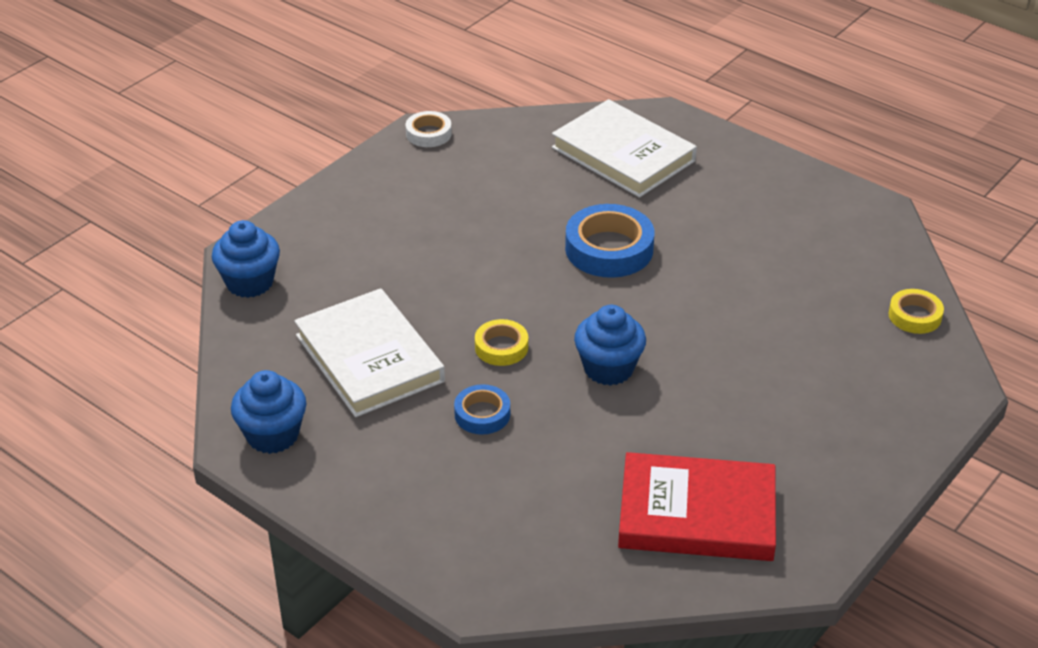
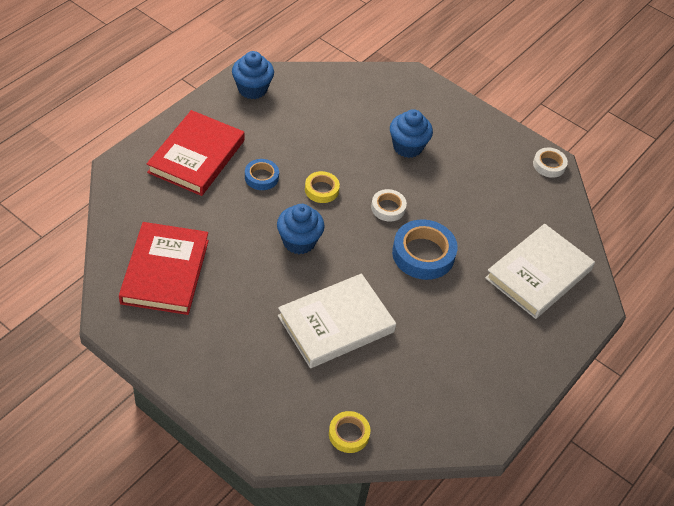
camera: 85 degrees right, 10 degrees up
(250, 282) = (384, 79): blue cupcake -> blue cupcake (407, 147)
(369, 358) = (314, 129): white book -> white book (336, 324)
(442, 496) = (196, 156): none -> red book
(528, 280) = (388, 208): none -> white tape

